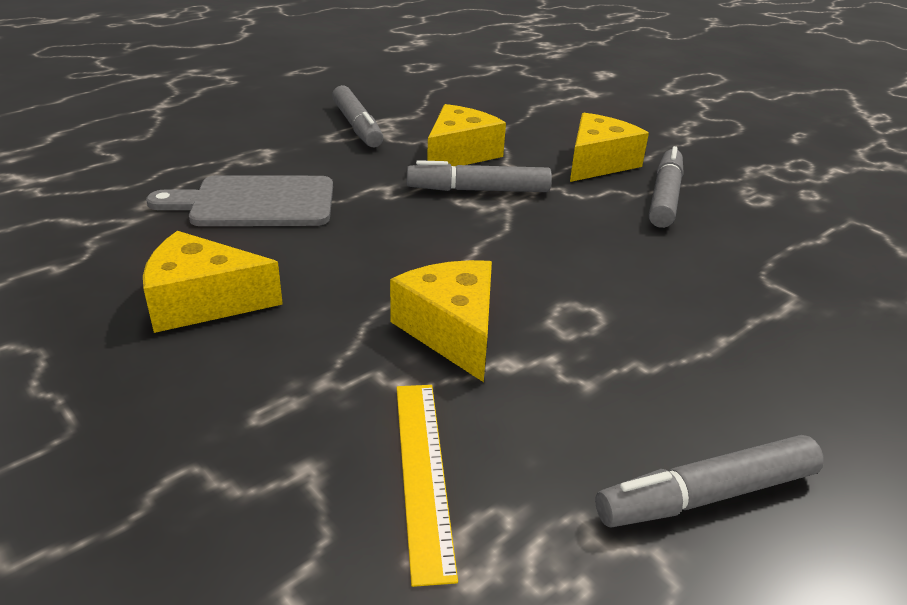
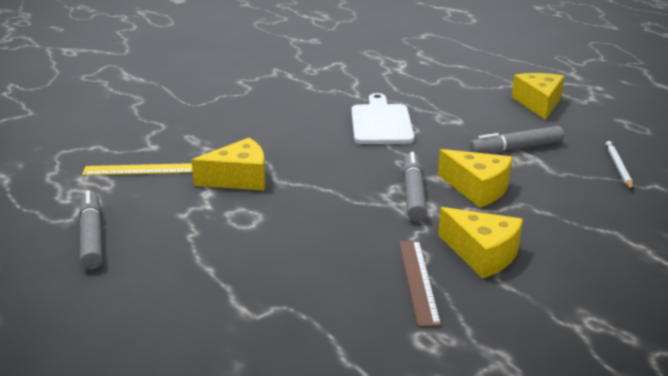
camera: 95 degrees right, 5 degrees down
(203, 301) = (276, 118): yellow cheese -> yellow cheese (538, 103)
(255, 202) = (381, 122): grey cutting board -> white cutting board
(405, 88) = (618, 167): none -> white pencil
(664, 197) = (418, 281): grey marker -> brown ruler

